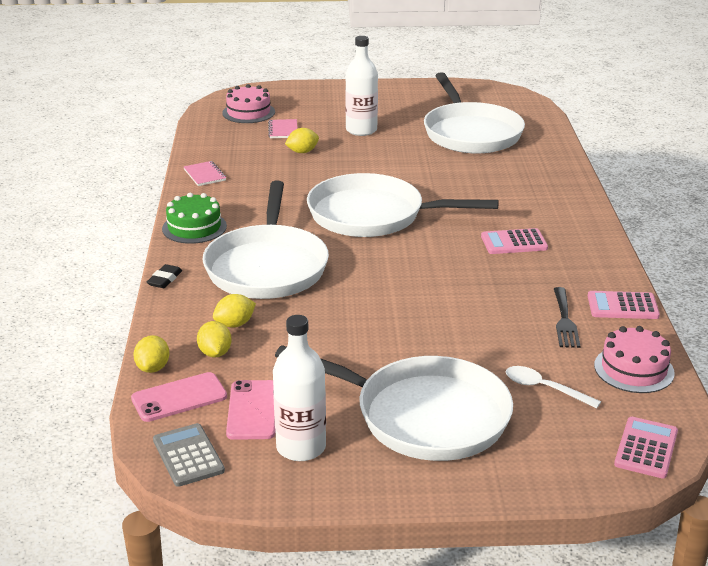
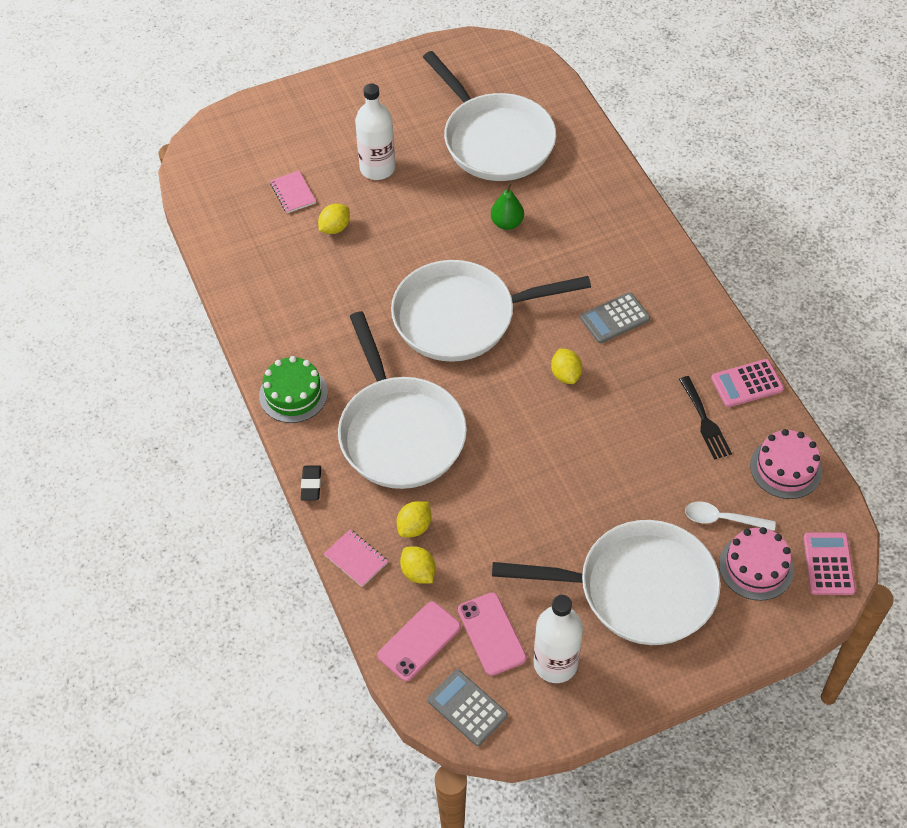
camera: 20 degrees left, 25 degrees up
(153, 368) = (373, 612): yellow lemon -> yellow lemon (565, 374)
(205, 175) = (253, 301): pink notebook -> pink notebook (356, 559)
(248, 112) = (236, 169): pink cake -> pink cake (756, 567)
(450, 175) = (507, 223): none -> green pear
(514, 242) = (614, 318): pink calculator -> grey calculator

